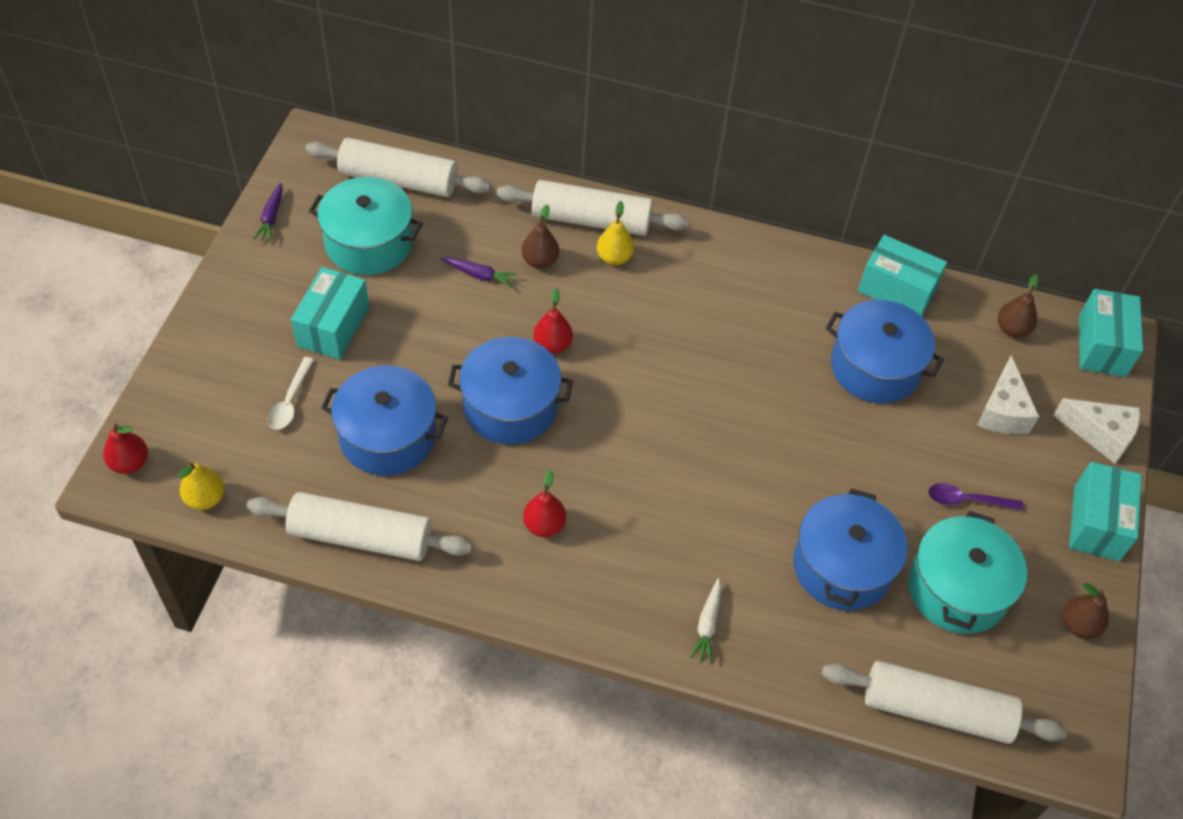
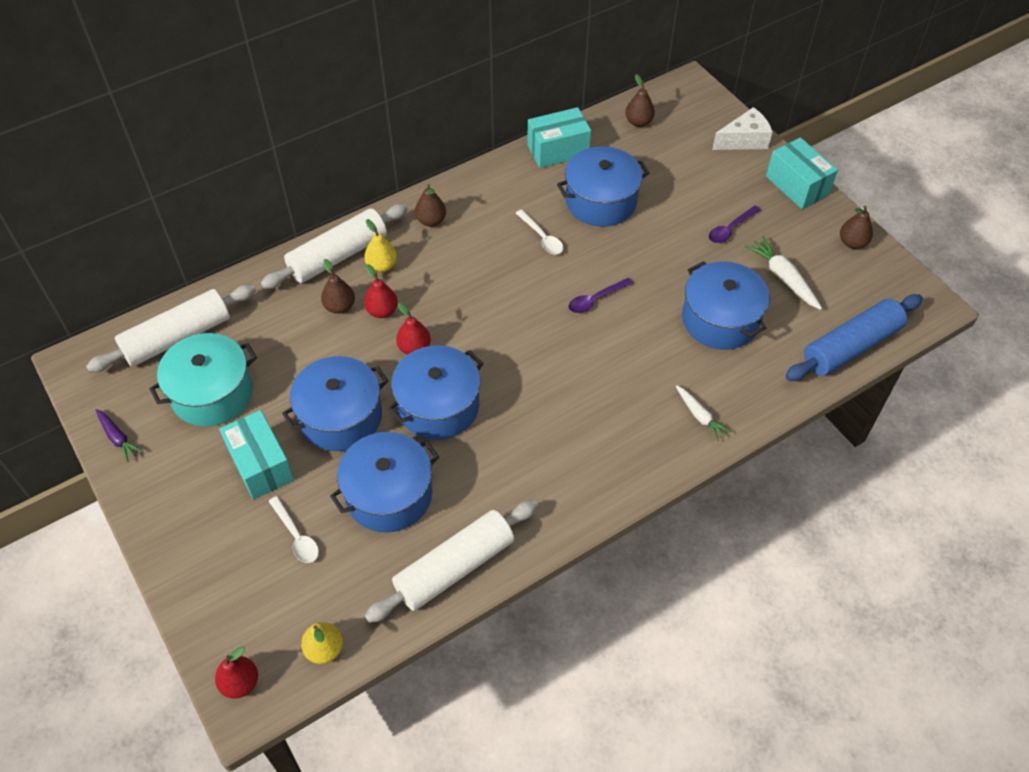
camera: 45 degrees left, 0 degrees up
(431, 345) = (340, 417): none -> blue pot
(479, 275) = (313, 348): purple carrot -> none
(544, 525) = (548, 452): red pear -> red pear (382, 311)
(702, 256) = (431, 221): none -> brown pear
(752, 444) = (595, 300): none -> purple spoon
(777, 352) = (542, 237): none -> white spoon
(936, 711) = (851, 347): white rolling pin -> blue rolling pin
(957, 589) = (783, 278): turquoise pot -> white carrot
(1002, 411) = (688, 168): white cheese -> none
(1102, 346) = (688, 94): turquoise box -> none

